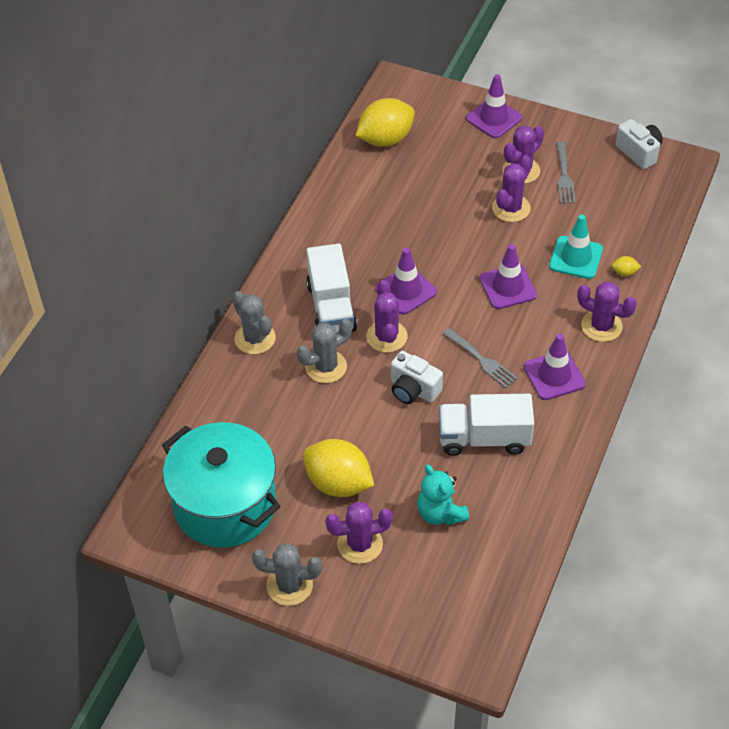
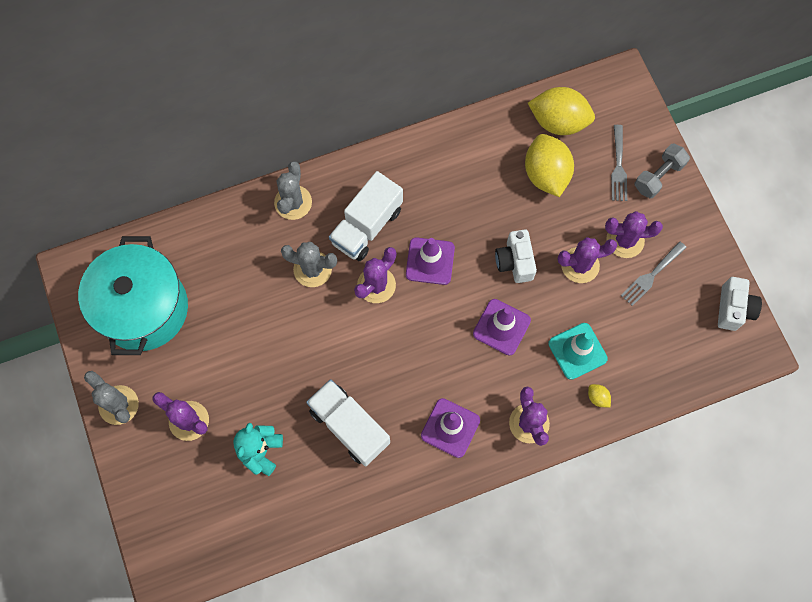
camera: 45 degrees right, 20 degrees up
(338, 483) = (224, 364): yellow lemon -> yellow lemon (546, 174)
(413, 390) = (347, 343): white camera -> white camera (514, 262)
(482, 360) = (417, 366): grey fork -> grey fork (618, 167)
(494, 118) = (658, 176): purple traffic cone -> grey dumbbell

